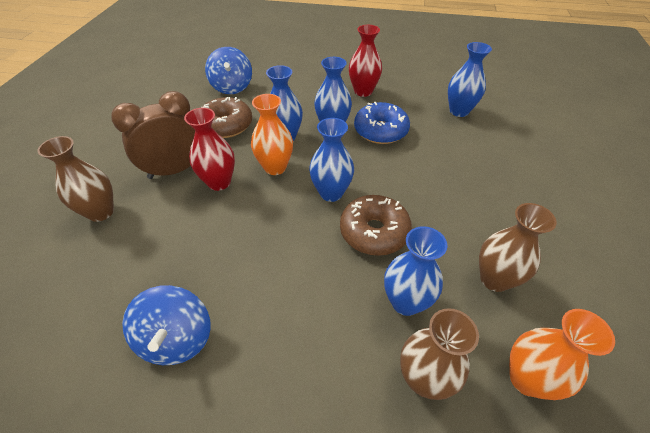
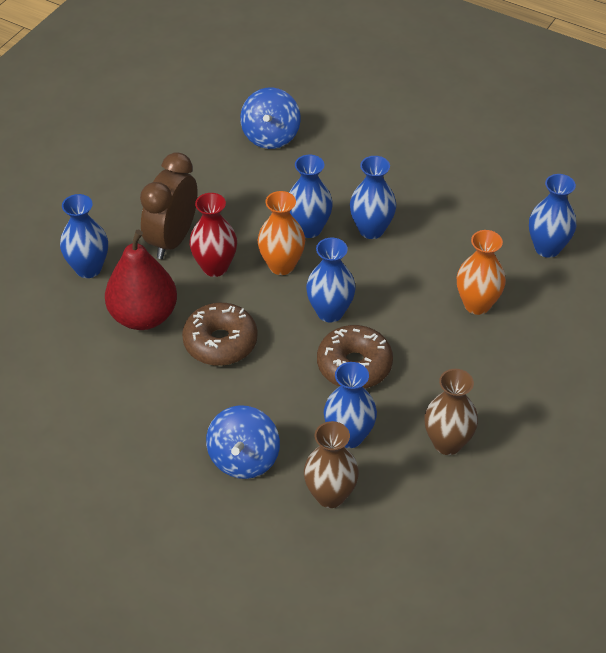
camera: 20 degrees right, 0 degrees up
(101, 212) = (88, 268): brown vase -> blue vase
(164, 241) = (143, 316): none -> red pear
(175, 170) = (172, 239): brown clock -> brown clock turned 60 degrees counterclockwise
(177, 338) = (136, 405): blue spinning top -> blue spinning top (244, 458)
(226, 125) = (245, 194): brown donut -> brown donut (220, 342)
(363, 91) = (438, 186): red vase -> none
(380, 131) = (428, 250): blue donut -> none
(526, 378) = (418, 522): orange vase -> orange vase (477, 304)

